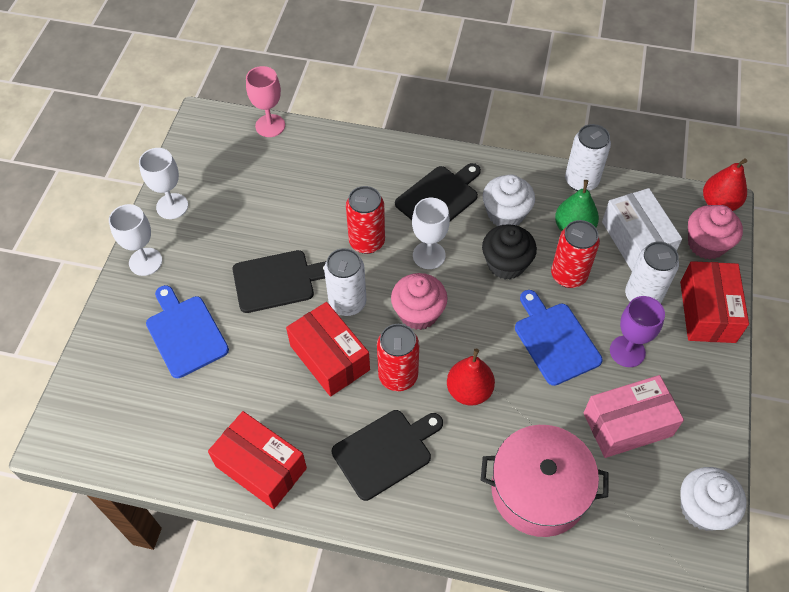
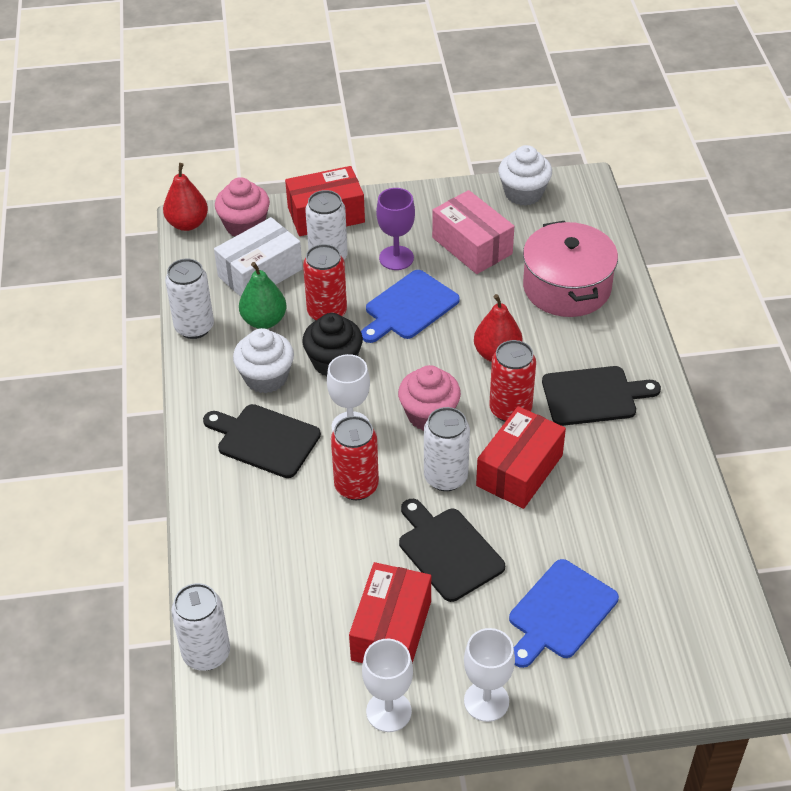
camera: 110 degrees left, 10 degrees down
(261, 467) = (666, 483): red box -> red box (391, 630)
(270, 126) = (206, 653): pink goblet -> white can
(385, 452) = (593, 396): black cutting board -> black cutting board turned 135 degrees clockwise

